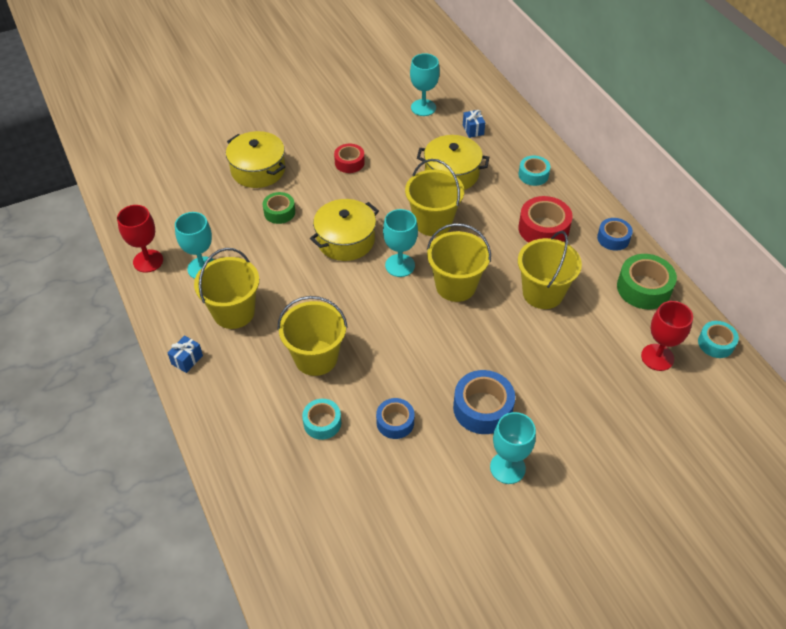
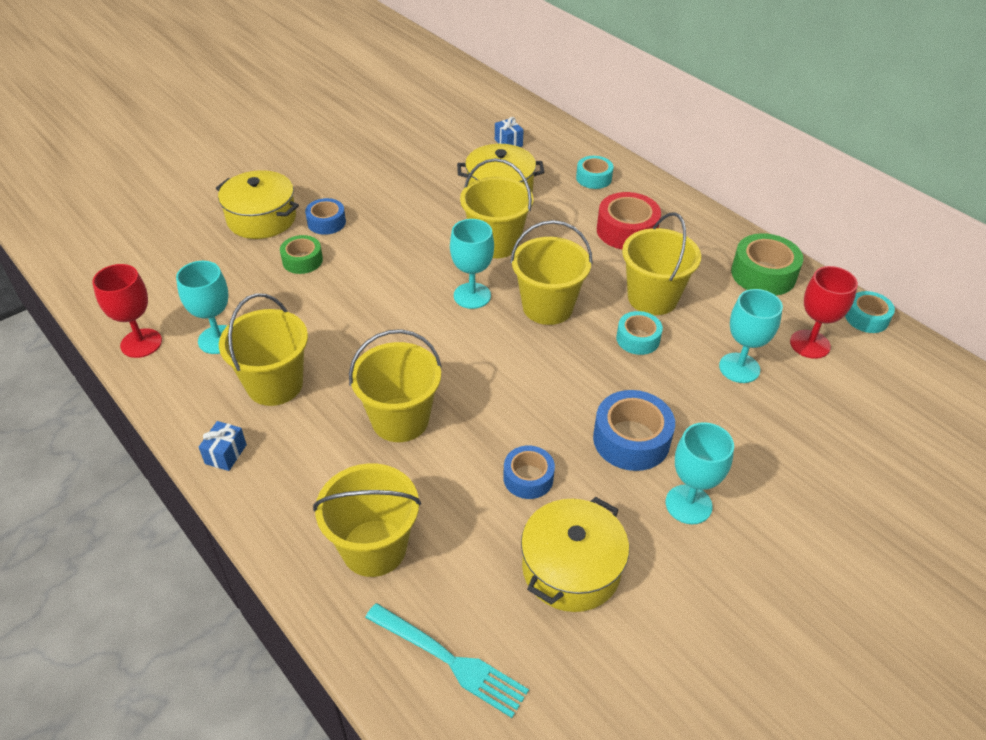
camera: 15 degrees left, 5 degrees down
(270, 451) = (374, 548): none -> yellow bucket
(299, 542) = (450, 661): none -> turquoise fork
(322, 423) = (433, 498): turquoise tape -> turquoise tape (638, 339)
(345, 240) = (396, 278): yellow pot -> yellow pot (571, 568)
(349, 162) = (374, 195): red tape -> none
(423, 107) = (443, 128): turquoise goblet -> turquoise goblet (739, 368)
(613, 238) = (708, 228): blue tape -> blue tape (326, 222)

